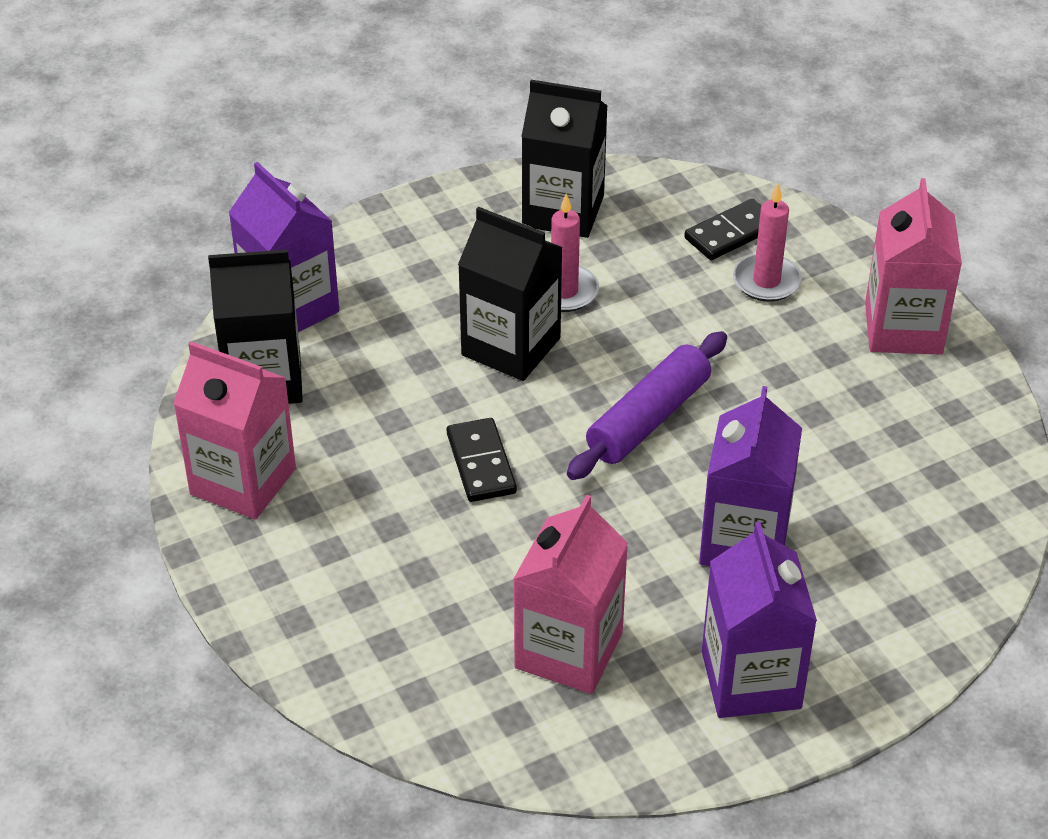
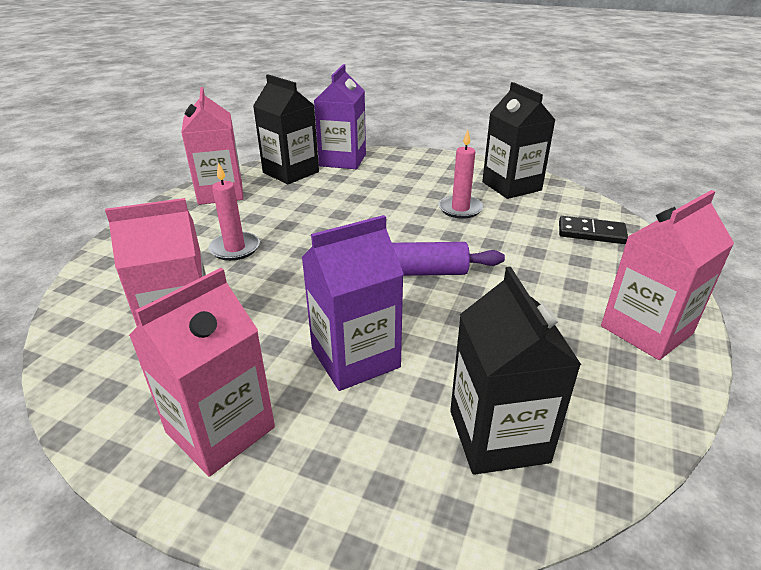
camera: 50 degrees right, 10 degrees down
(481, 463) = (305, 240): black domino -> none
(511, 346) = (399, 212): black carton -> black carton (498, 436)
(751, 680) = (220, 430): purple carton -> pink carton
(766, 281) = (580, 260): pink candle -> pink candle (235, 248)

